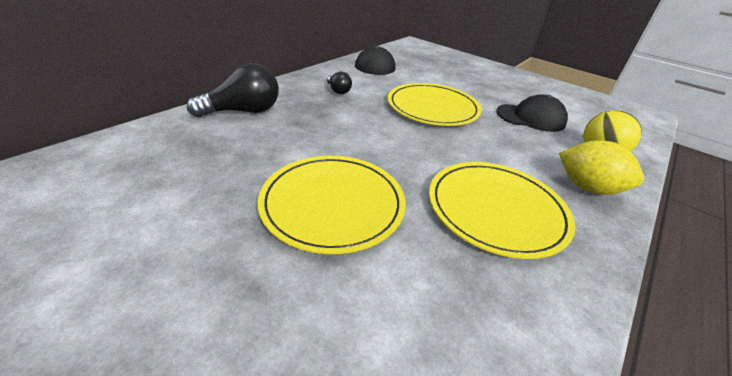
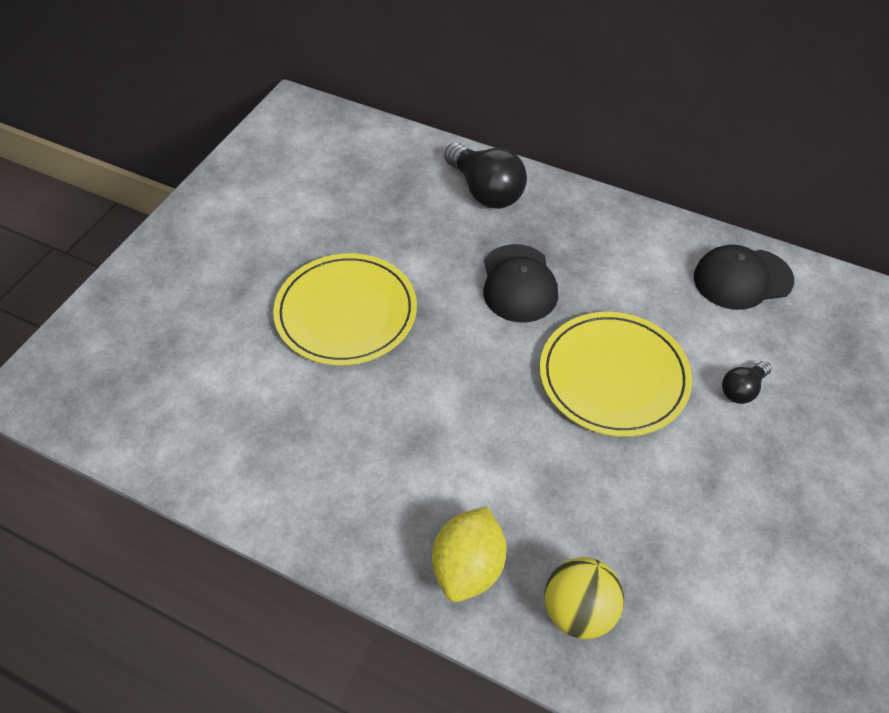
camera: 80 degrees right, 15 degrees up
(338, 90) = (600, 257): black light bulb -> black light bulb (742, 389)
(496, 210) = (383, 453): yellow plate -> none
(530, 118) = (662, 520): black cap -> black cap (519, 283)

